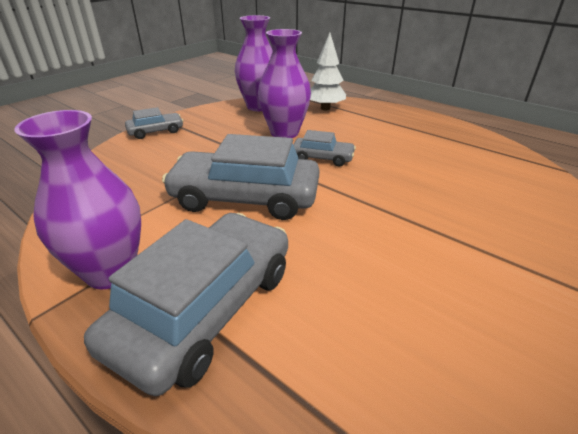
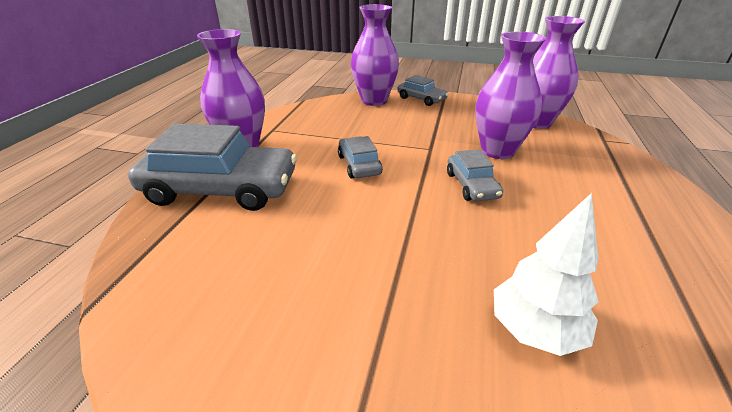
camera: 65 degrees right, 0 degrees up
(121, 154) = (374, 100): none -> purple vase
(245, 197) = (359, 165): grey car -> grey car, size x0.50
(325, 108) = (599, 158): white tree -> white tree (534, 330)

